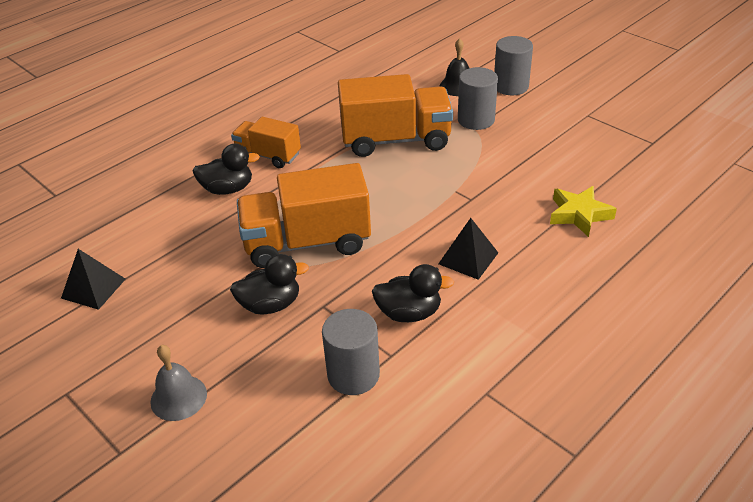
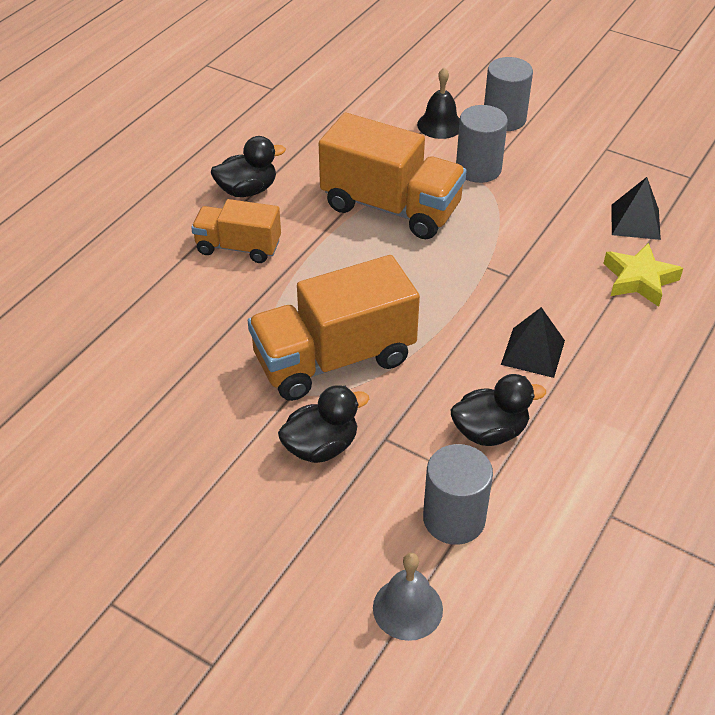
camera: 15 degrees left, 5 degrees up
(93, 288) = (85, 459): black pyramid -> black pyramid (635, 222)
(178, 397) = (256, 583): grey bell -> grey bell (407, 608)
(228, 189) = (205, 300): black duck -> black duck (247, 190)
(395, 140) = (391, 207): orange truck -> orange truck turned 45 degrees clockwise

